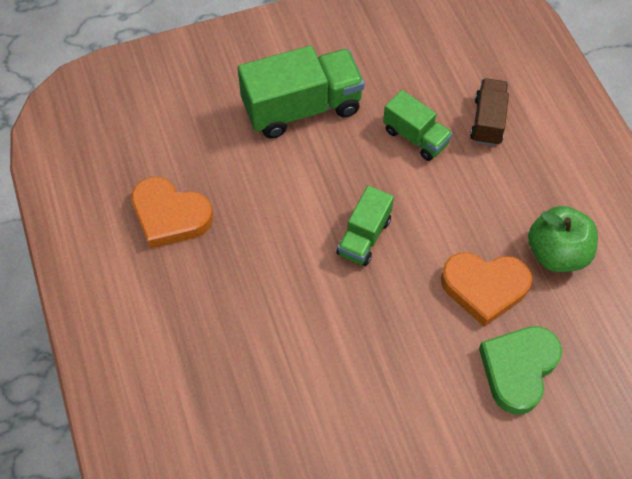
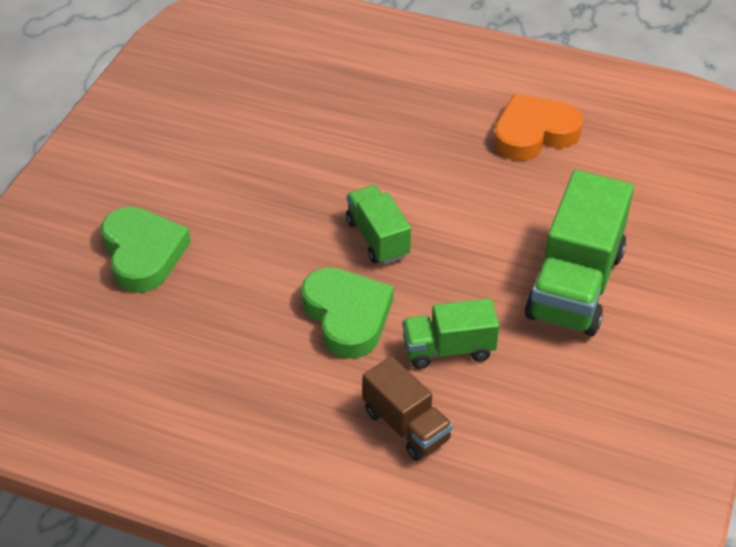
camera: 130 degrees right, 15 degrees down
(444, 205) = (347, 316): none -> green heart
(484, 288) = (235, 284): orange heart -> none
(556, 253) = (203, 362): green apple -> none

